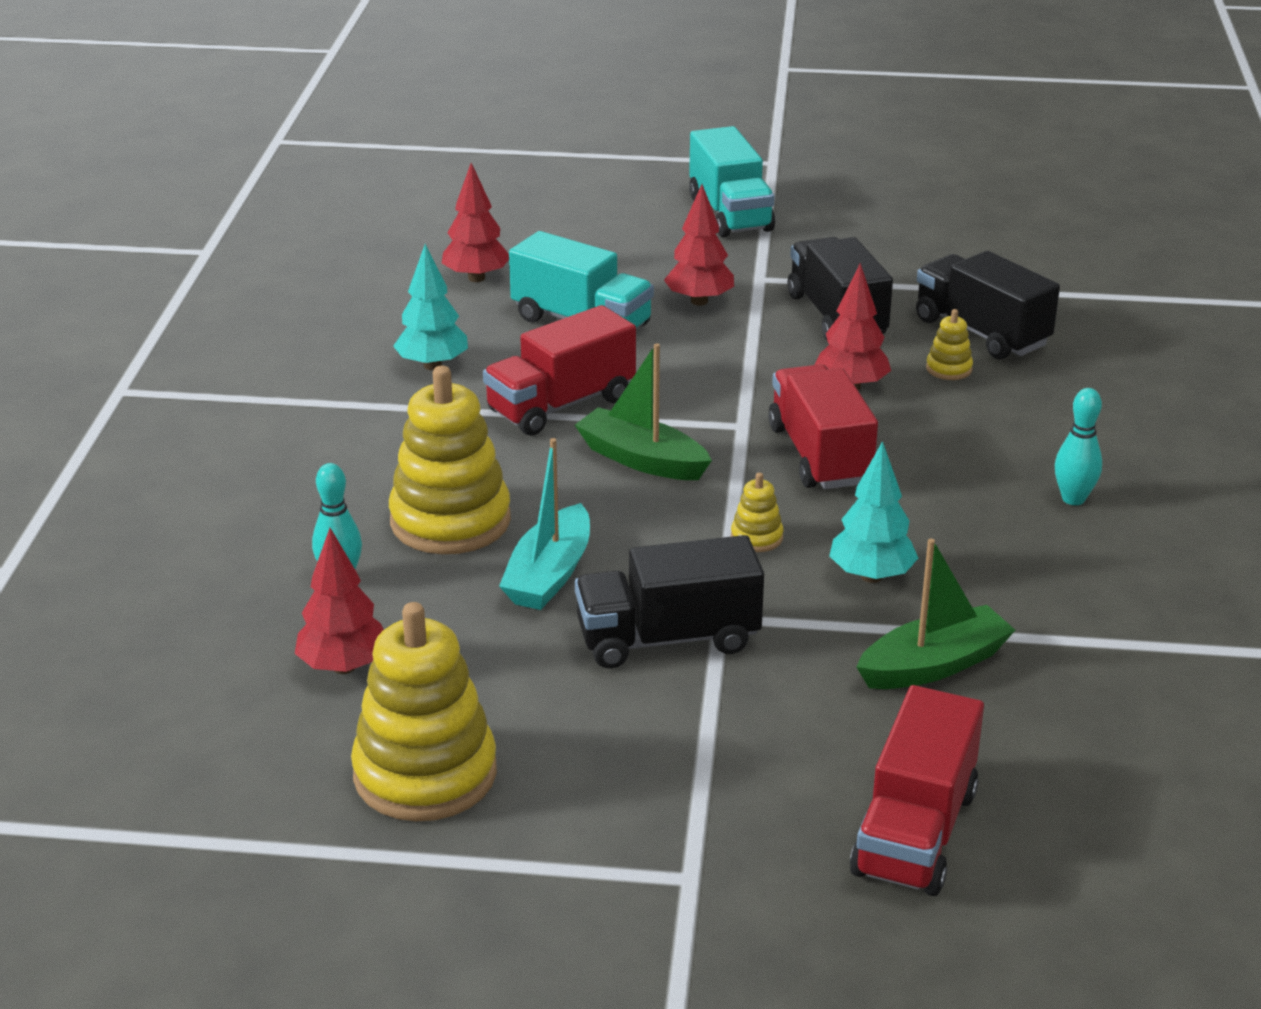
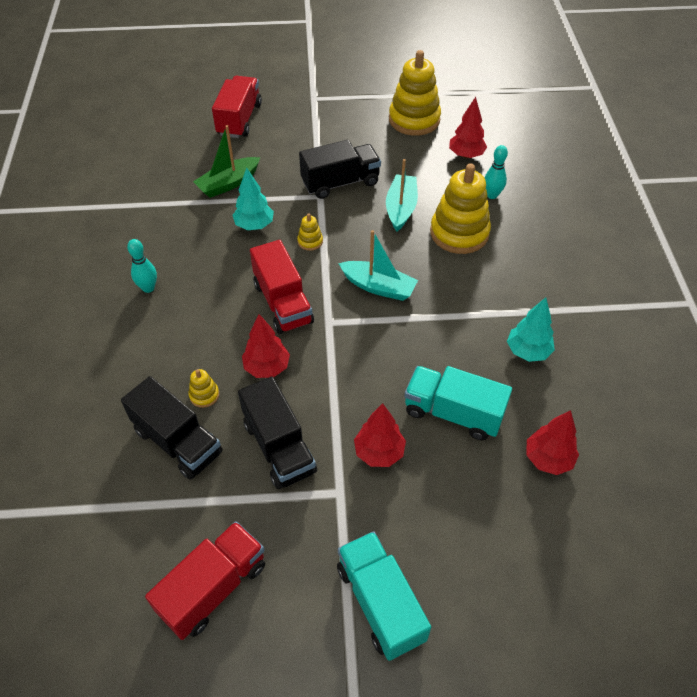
camera: 170 degrees right, 20 degrees up
(561, 405) = (437, 325): red truck -> red truck (213, 588)
(642, 460) = (378, 287): green boat -> turquoise boat

